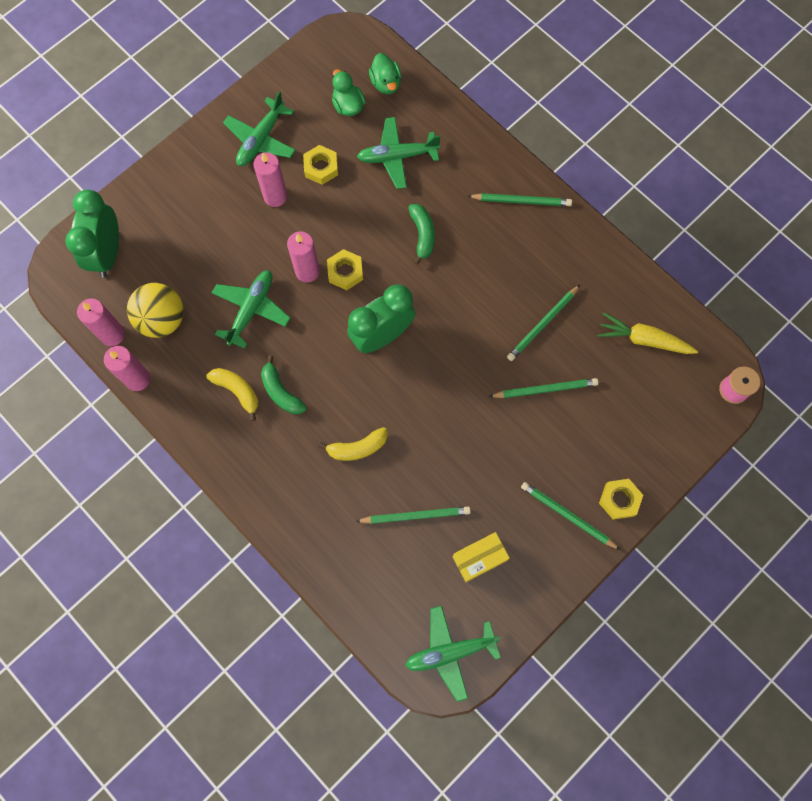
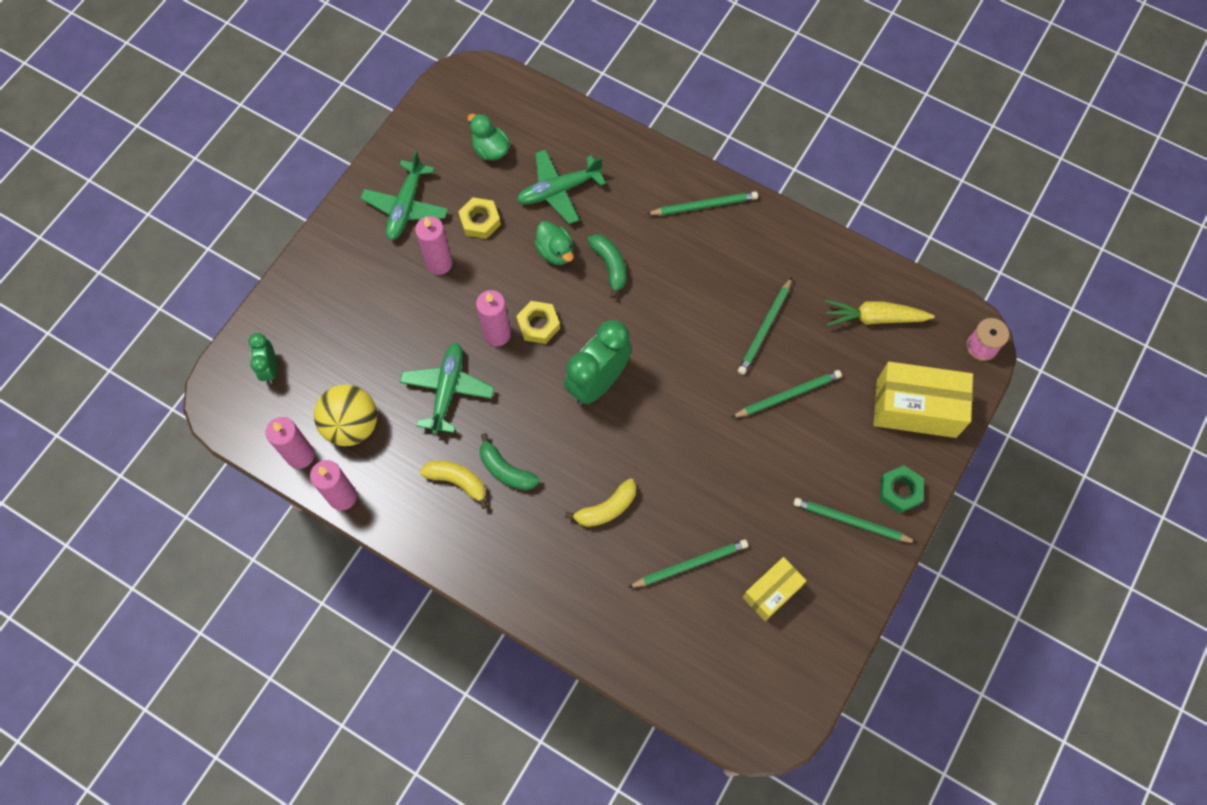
camera: 15 degrees left, 5 degrees down
(108, 253) = (270, 369): green clock -> green clock, size x0.55
(386, 83) = (524, 117): green duck -> green duck (555, 252)
(450, 652) = (770, 701): green plane -> none
(619, 500) = (900, 491): yellow nut -> green nut
(656, 430) = (916, 408): none -> yellow box

